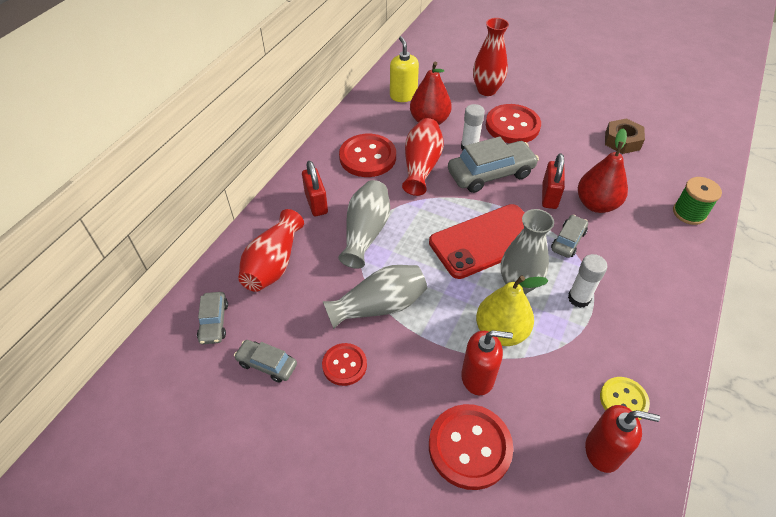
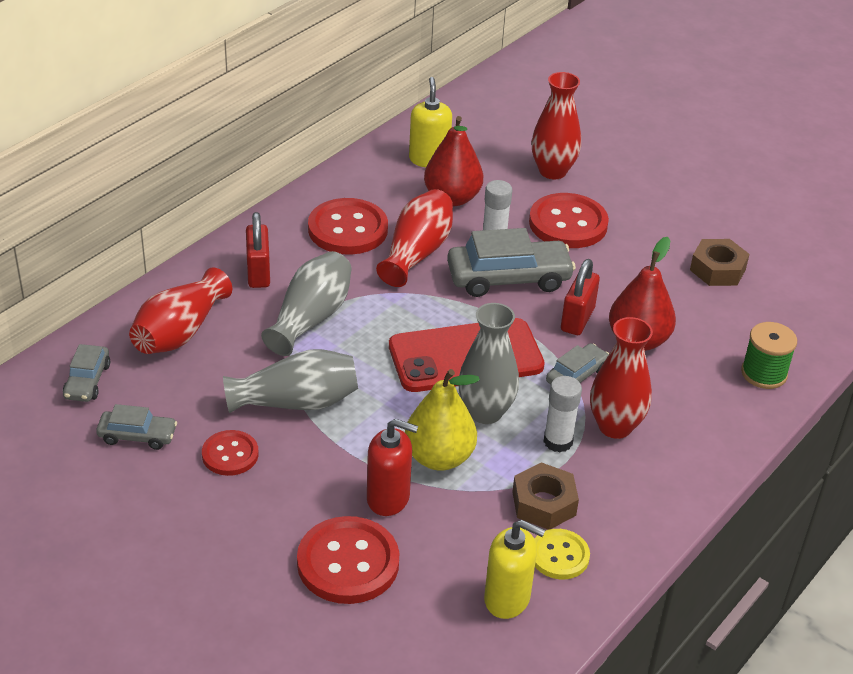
camera: 10 degrees right, 10 degrees down
(267, 364) = (137, 436): grey car -> grey car turned 150 degrees clockwise
(592, 355) = (544, 503): none -> brown nut
(603, 451) = (507, 599): red soap dispenser -> yellow soap dispenser
(612, 277) = (615, 426): none -> red vase

